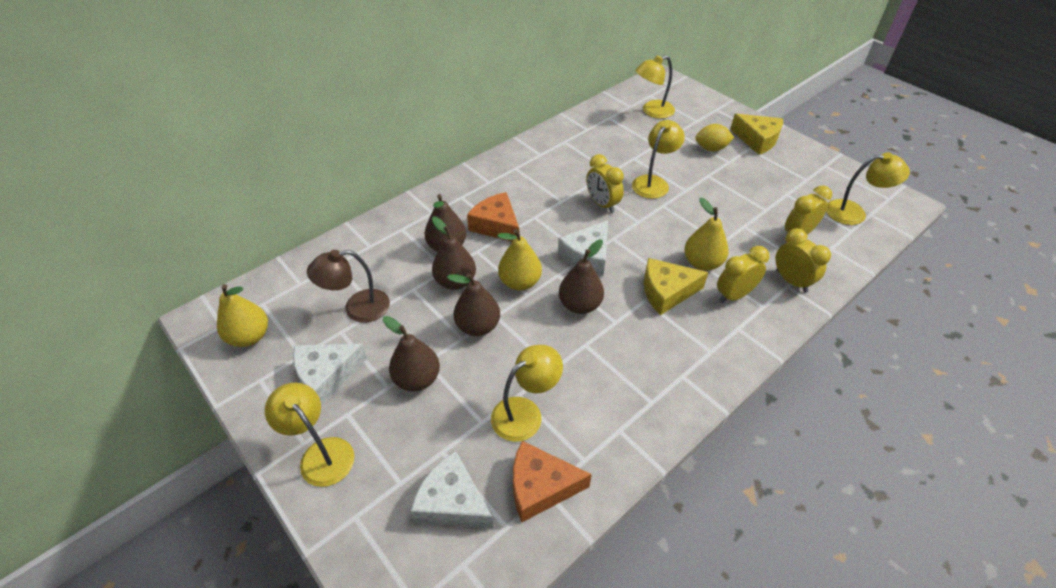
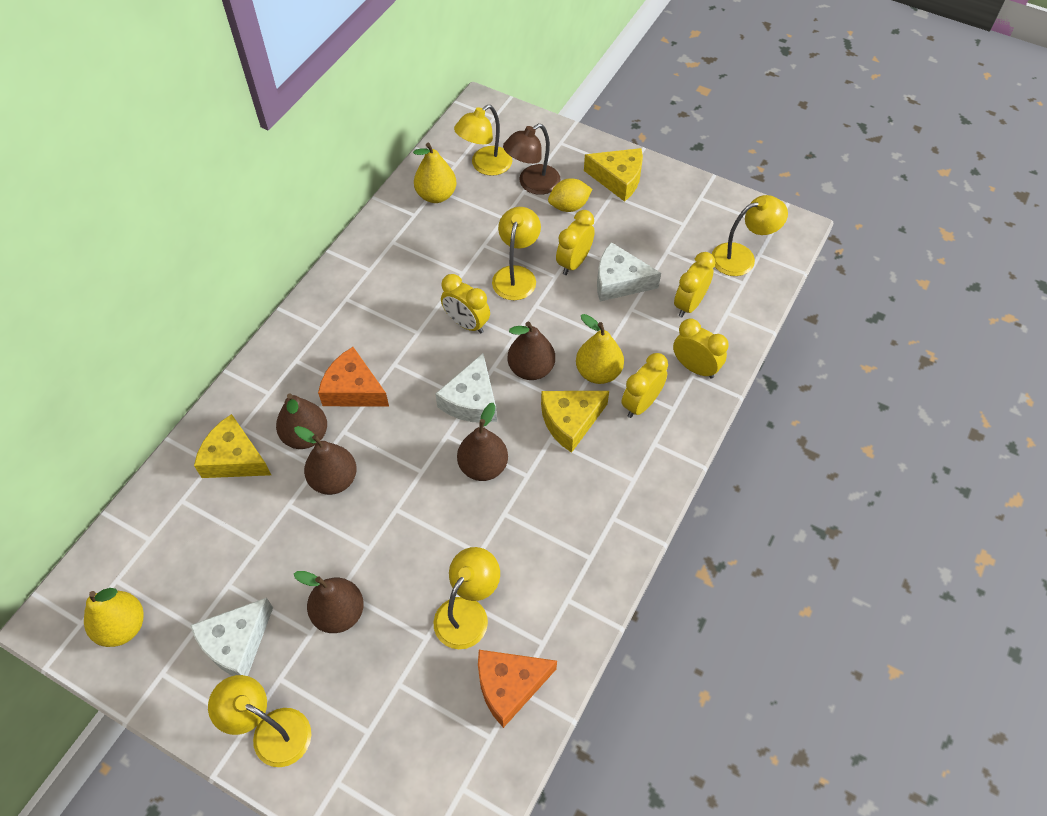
camera: 20 degrees left, 10 degrees up
(357, 308) = (234, 550): brown lamp -> brown lamp (532, 184)
(387, 247) = (234, 458): none -> yellow cheese
(452, 502) = (429, 732): white cheese -> white cheese (619, 281)
(478, 326) = (381, 528): brown pear -> brown pear (531, 369)
(520, 282) = (408, 458): yellow pear -> yellow pear (436, 195)
(704, 184) = (573, 262): none -> yellow clock

